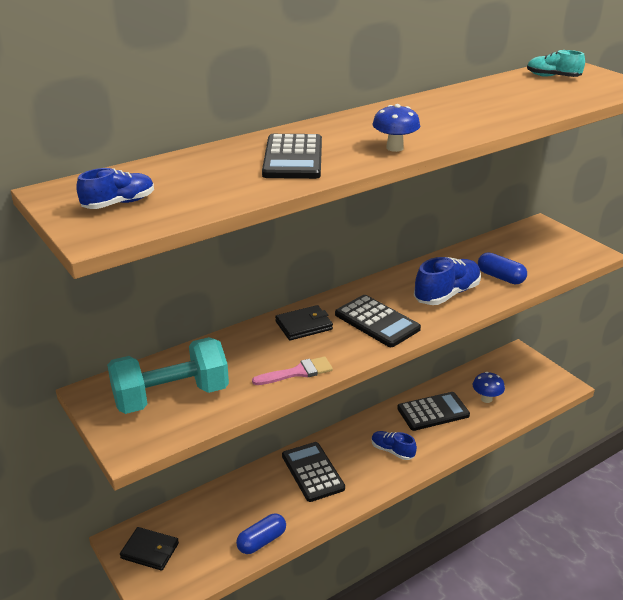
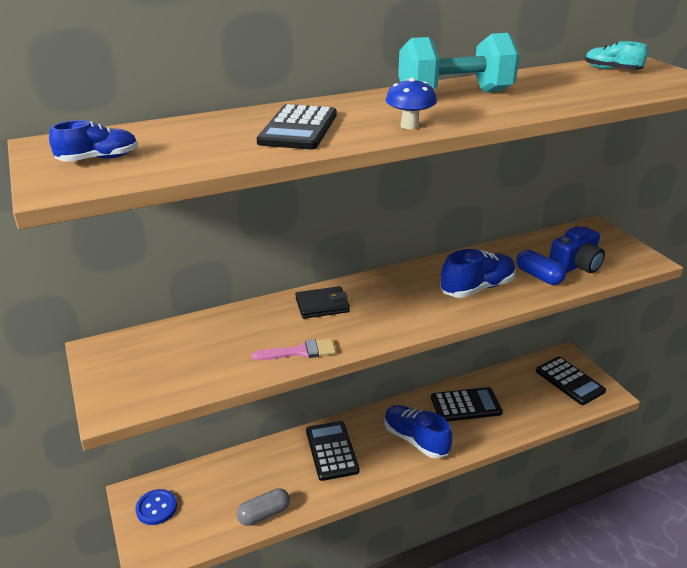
camera: 10 degrees right, 0 degrees up
(150, 551) = (156, 508): black wallet -> blue button
(171, 396) = (168, 362): turquoise dumbbell -> turquoise dumbbell (455, 94)
(262, 541) = (264, 514): blue capsule -> grey capsule
(377, 322) = (397, 309): black calculator -> black calculator (569, 381)
(392, 451) = (415, 440): blue shoe -> blue shoe, size x1.61
(486, 399) = (523, 398): blue mushroom -> none
(531, 264) = (575, 265): none -> blue camera

